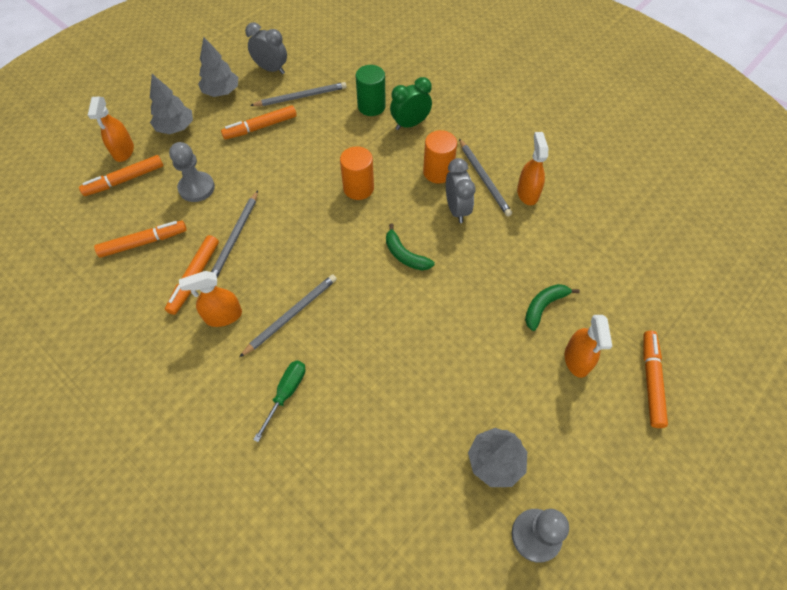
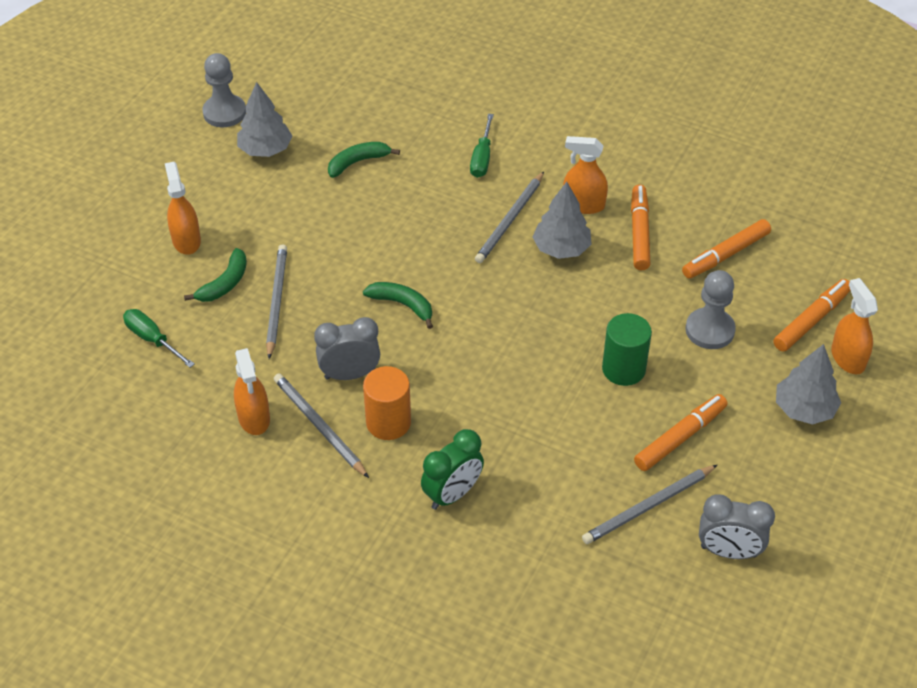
camera: 165 degrees right, 10 degrees down
(221, 92) = (781, 487): grey tree -> grey tree (561, 248)
(223, 316) = (583, 205): orange spray bottle -> orange spray bottle turned 135 degrees counterclockwise
(235, 238) = (620, 282): grey pencil -> grey pencil (276, 301)
(358, 188) = (493, 375): orange cylinder -> none
(371, 106) = (526, 513): green cylinder -> green cylinder (623, 369)
(405, 418) = (358, 162): none -> green banana
(456, 209) = (350, 374): grey clock -> grey clock turned 105 degrees clockwise
(602, 268) = (152, 339): none -> green screwdriver
(651, 381) = (107, 237): orange marker -> none

